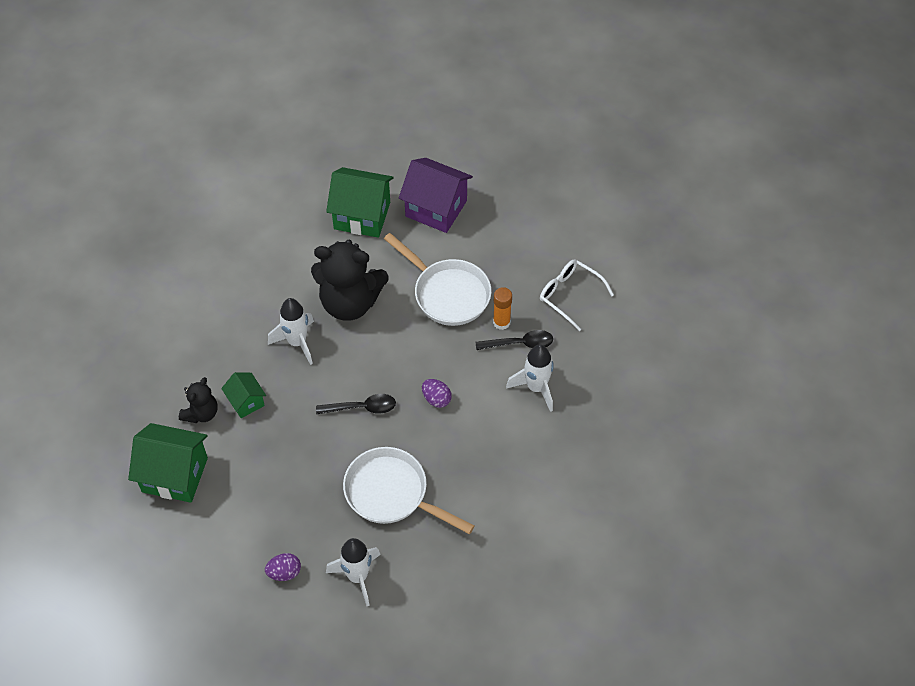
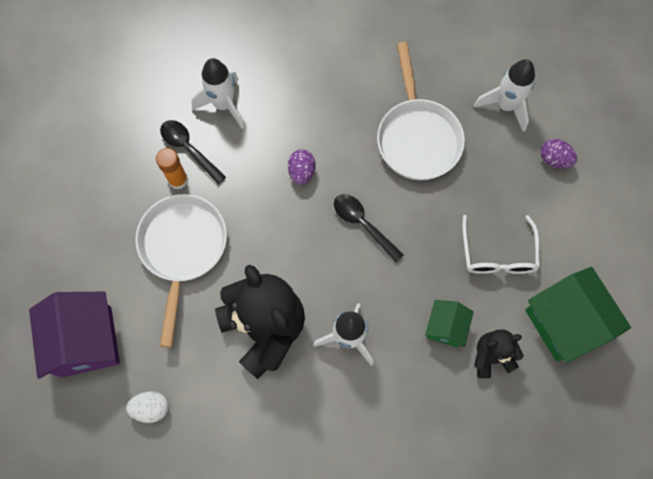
camera: 130 degrees left, 15 degrees up
(362, 215) = (151, 408): green house -> white egg
(569, 295) = (102, 146): white glasses -> white glasses (498, 254)

